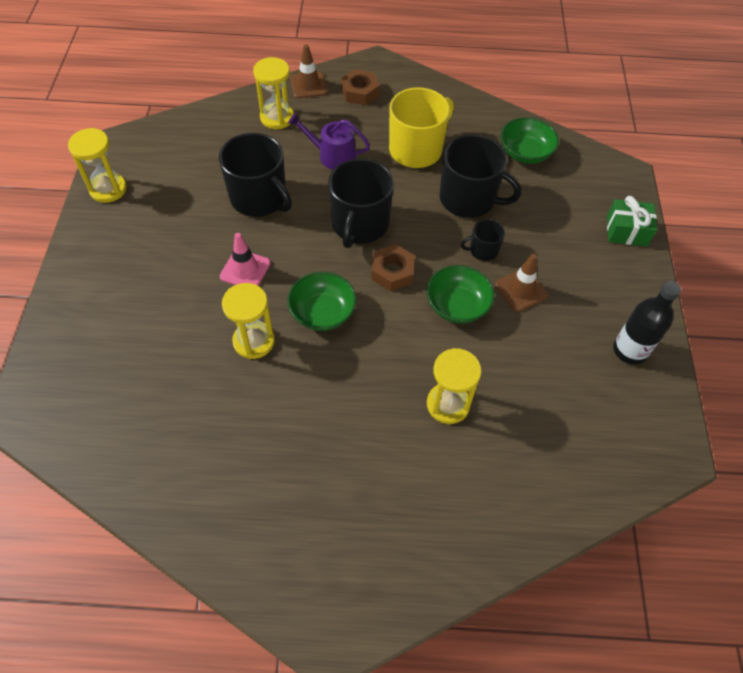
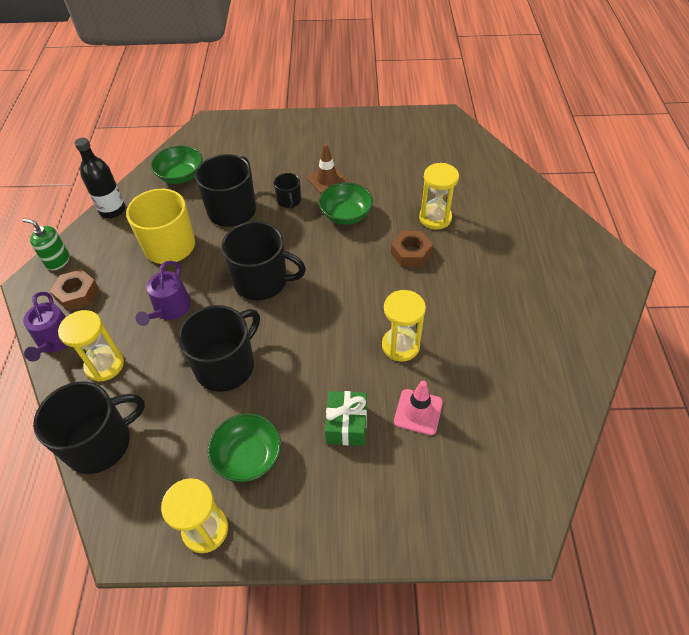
camera: 90 degrees left, 5 degrees down
(201, 123) = (100, 443): none -> black mug
(245, 270) = (320, 364): pink traffic cone -> pink traffic cone (418, 412)
(308, 85) = (55, 341): brown traffic cone -> purple watering can
(322, 312) = (363, 299): green bowl -> green bowl (248, 456)
(392, 272) = (315, 255): brown nut -> brown nut (411, 253)
(402, 75) = (58, 261): none -> green soap dispenser
(626, 231) = (268, 126): green gift -> green gift (346, 424)
(629, 350) = (373, 130): black bottle -> black bottle (112, 210)

